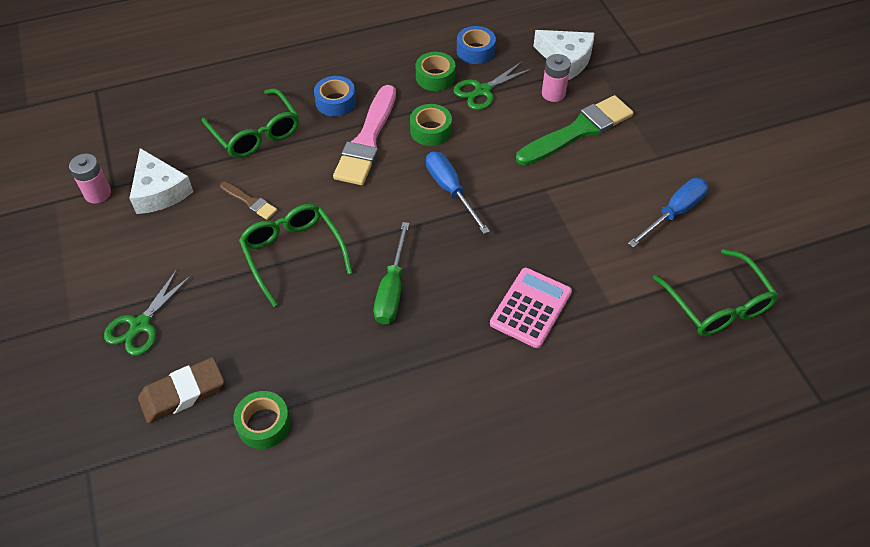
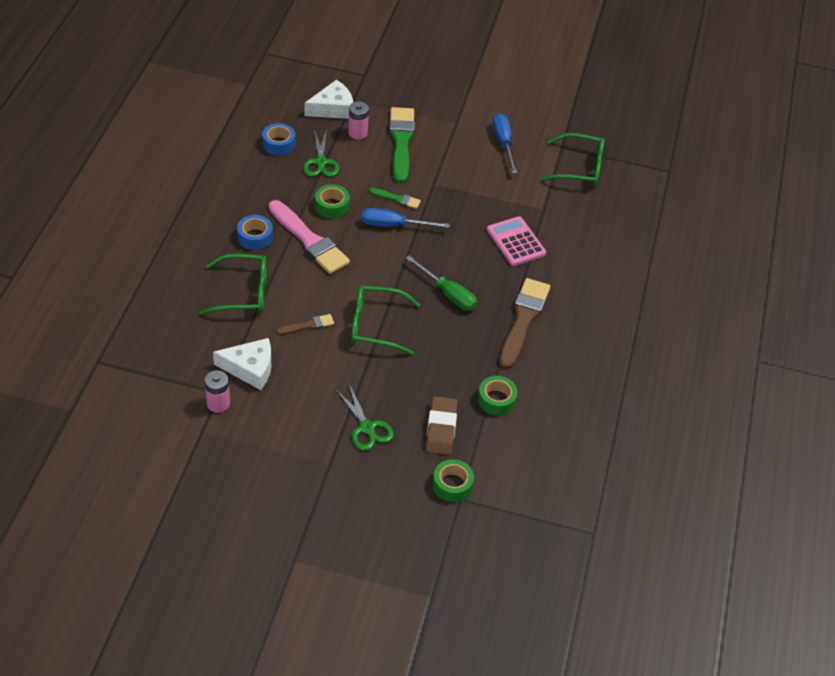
camera: 60 degrees left, 5 degrees down
(412, 382) = (523, 320): none -> brown brush
(435, 77) = (283, 177): green tape -> green tape (452, 485)
(492, 172) = (397, 199): none -> green brush

